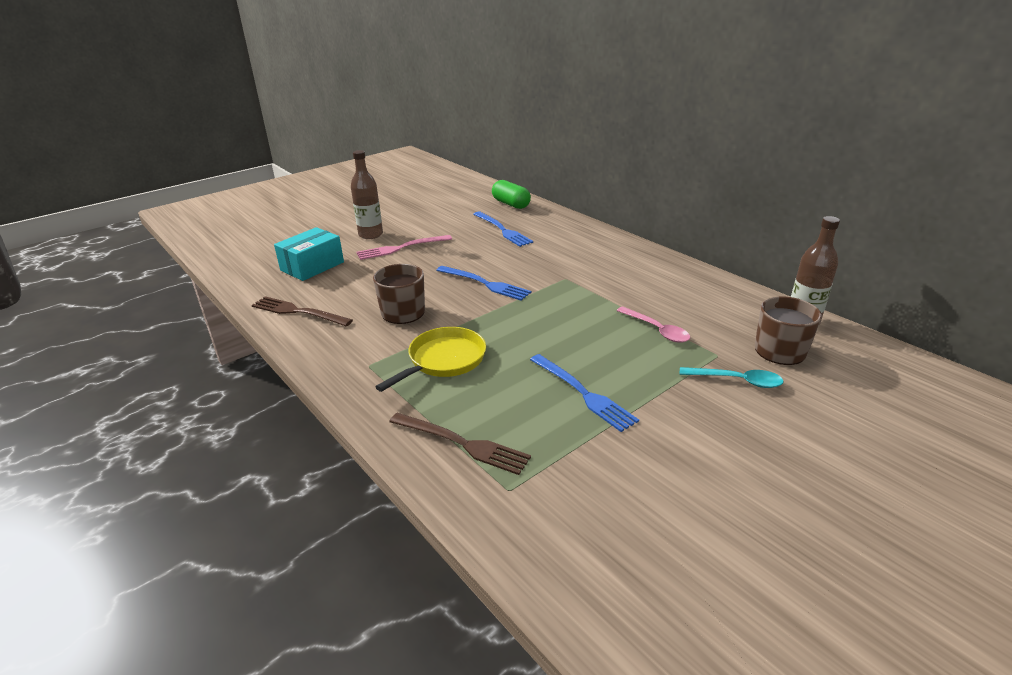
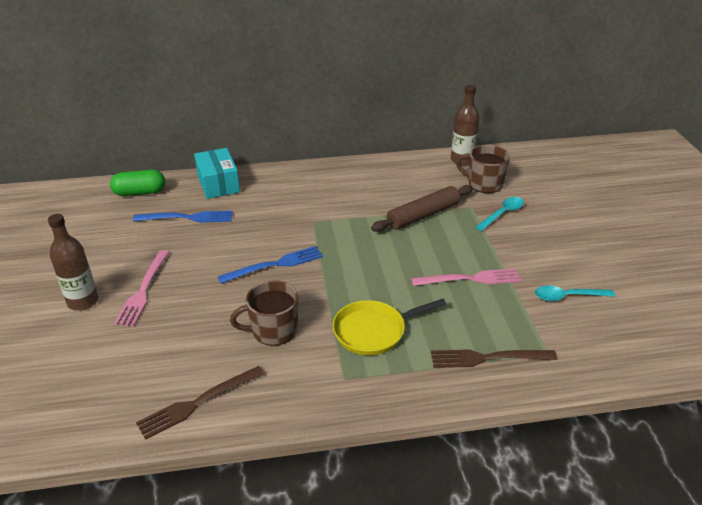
camera: 60 degrees left, 5 degrees up
(312, 266) = (104, 367): turquoise box -> turquoise box (218, 184)
(443, 360) = (374, 331): yellow pan -> yellow pan turned 90 degrees counterclockwise
(462, 444) = (487, 358): brown fork -> brown fork turned 150 degrees counterclockwise
(583, 393) = (470, 279): blue fork -> pink fork
(633, 479) = (567, 296): none -> turquoise spoon
(657, 330) = (423, 215): pink spoon -> brown rolling pin

